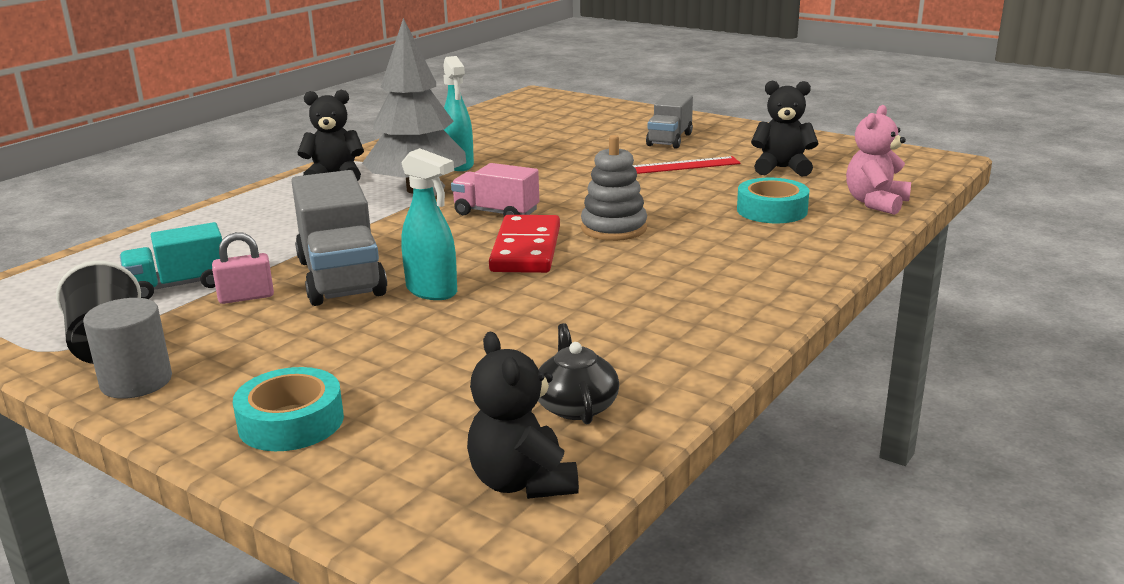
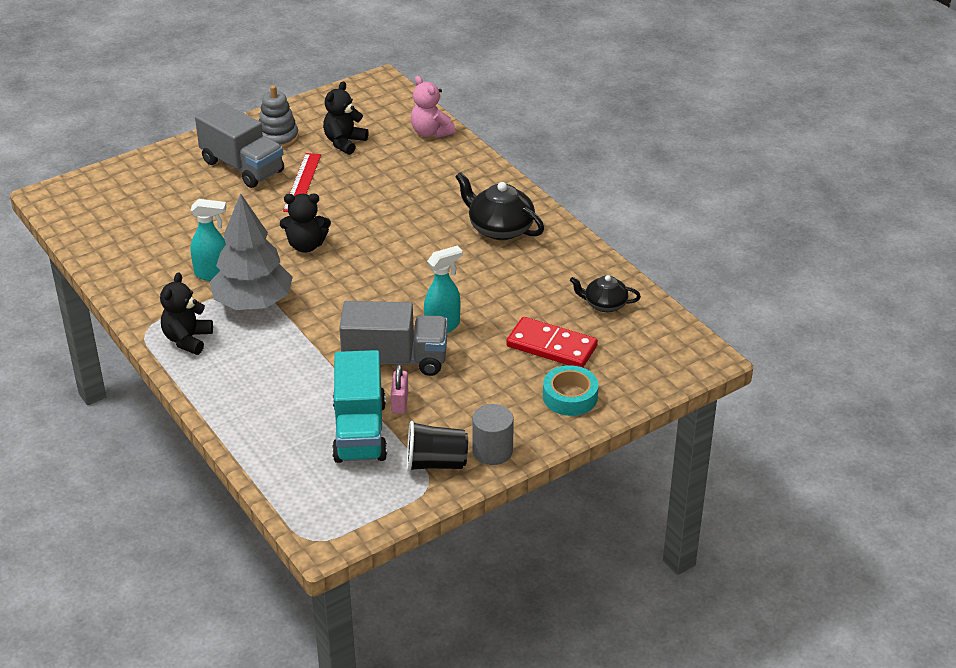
camera: 70 degrees left, 15 degrees up
(178, 286) = (360, 431): turquoise truck -> turquoise truck, size x1.62
(496, 213) = (331, 277): pink truck -> none
(522, 482) = (659, 334): black teddy bear -> black teddy bear (306, 245)
(526, 249) = (404, 278): red domino -> red domino (551, 346)
(614, 228) = (396, 237): grey stacking toy -> grey stacking toy (278, 138)
(669, 140) = (242, 167): grey truck -> grey truck, size x1.62
(704, 284) = (499, 228): none -> black teapot
(772, 210) = (413, 171): turquoise tape -> none

